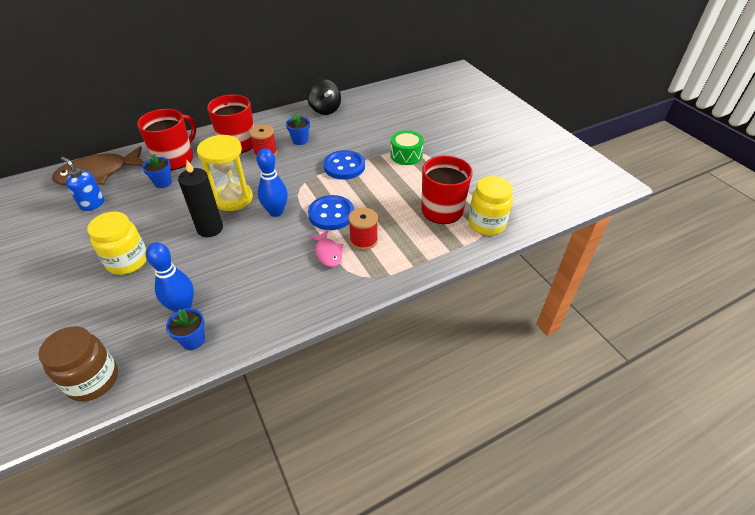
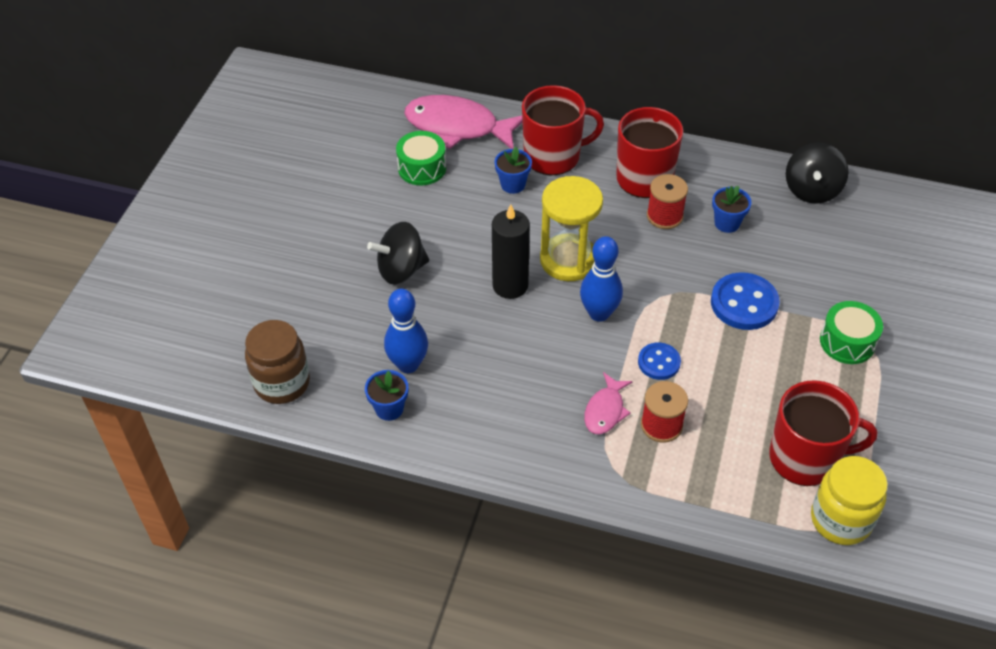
camera: 45 degrees right, 5 degrees up
(92, 204) = (422, 168): blue soap dispenser -> green drum
(99, 174) = (458, 127): brown fish -> pink fish
(128, 261) = (401, 270): yellow jar -> black spinning top
(331, 214) = (659, 362): blue button -> blue button, size x0.61

